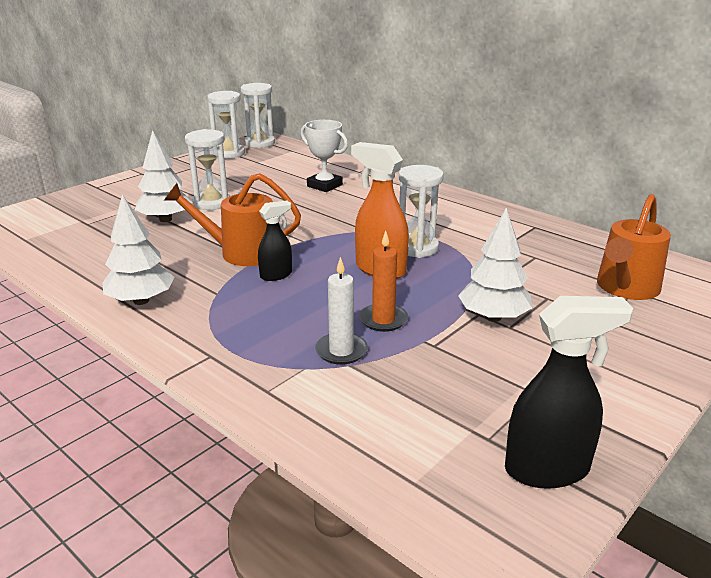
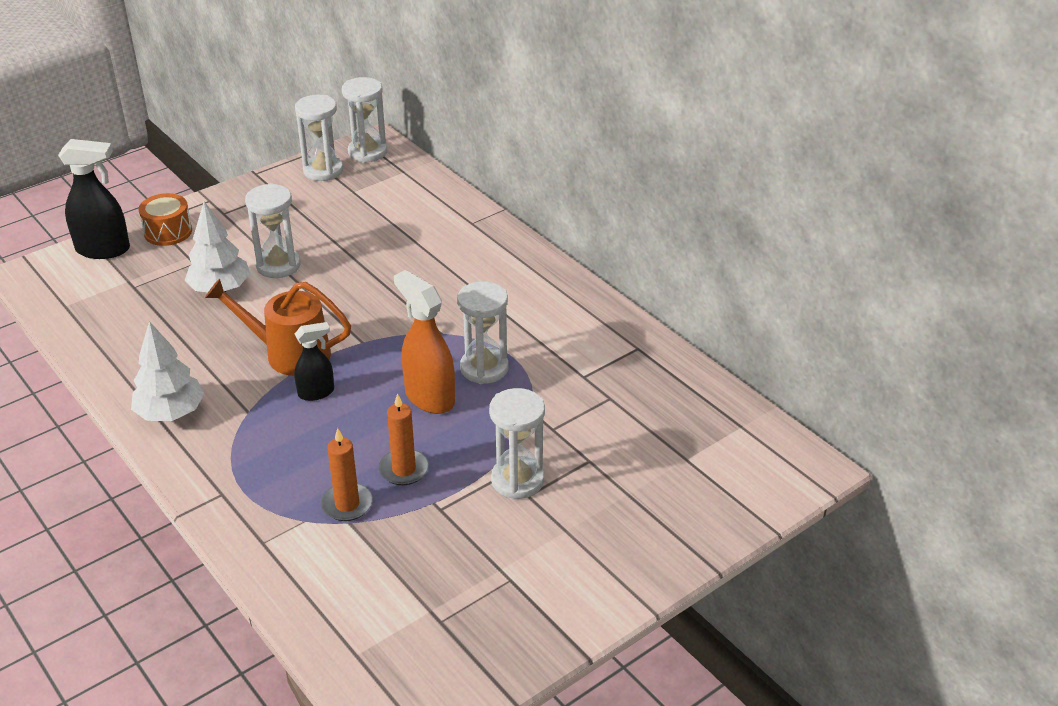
camera: 10 degrees right, 10 degrees up
(111, 191) = (168, 232): none -> orange drum
(324, 185) = (420, 247): white trophy -> none
(341, 351) = (347, 504): white candle -> orange candle
(493, 317) = (517, 480): white tree -> white hourglass
(547, 469) = (476, 659): black spray bottle -> black spray bottle (103, 250)
(625, 288) = (683, 457): orange watering can -> none

